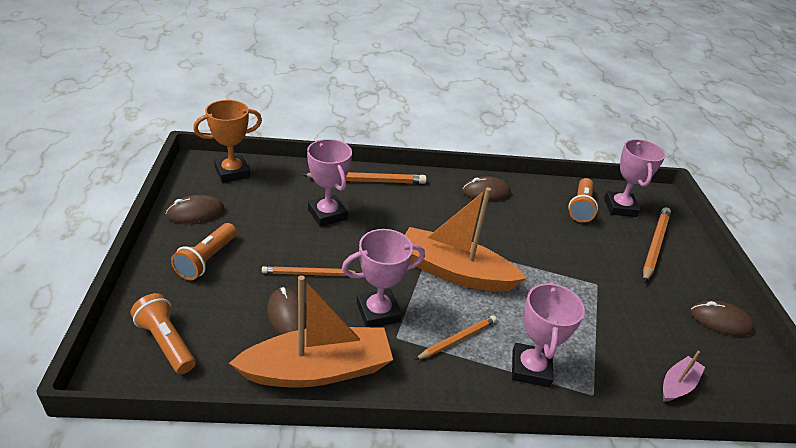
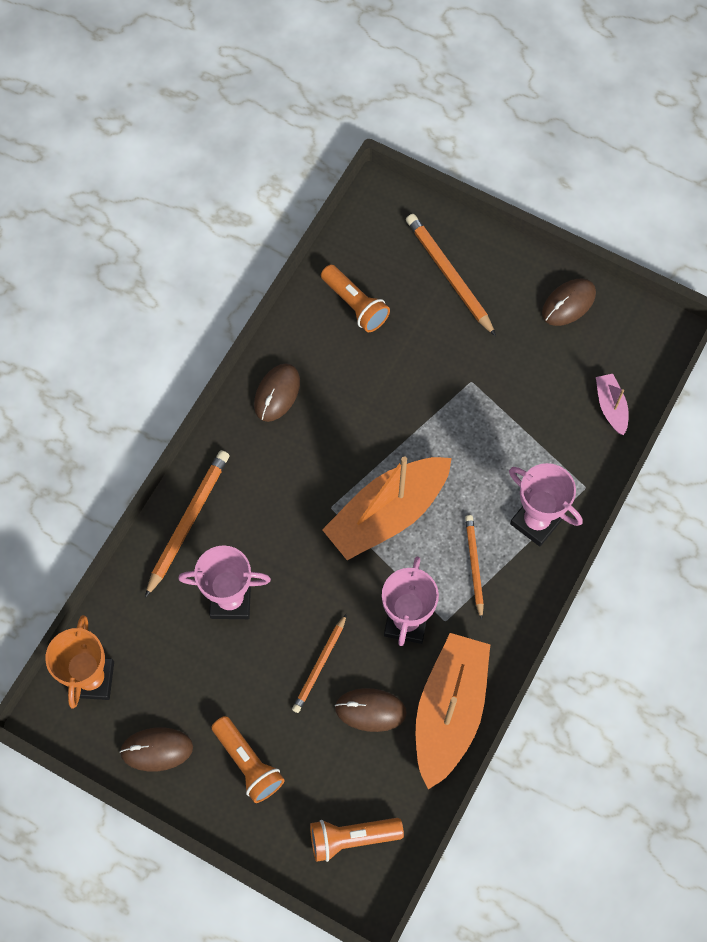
camera: 55 degrees left, 30 degrees up
(196, 213) = (156, 749): brown mouse -> brown mouse turned 75 degrees clockwise
(620, 207) = (376, 260): pink trophy -> none

